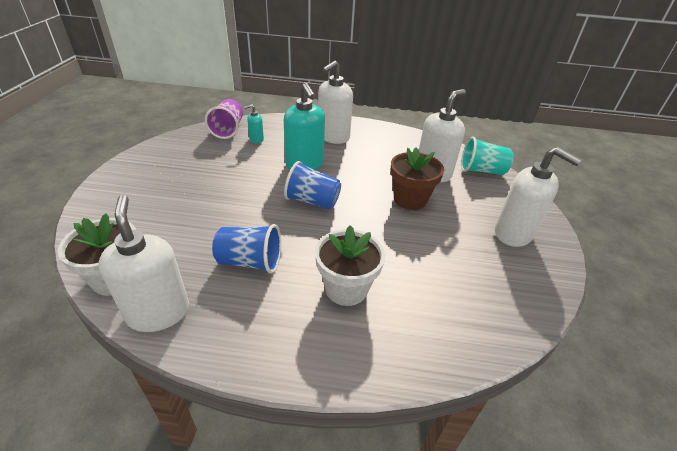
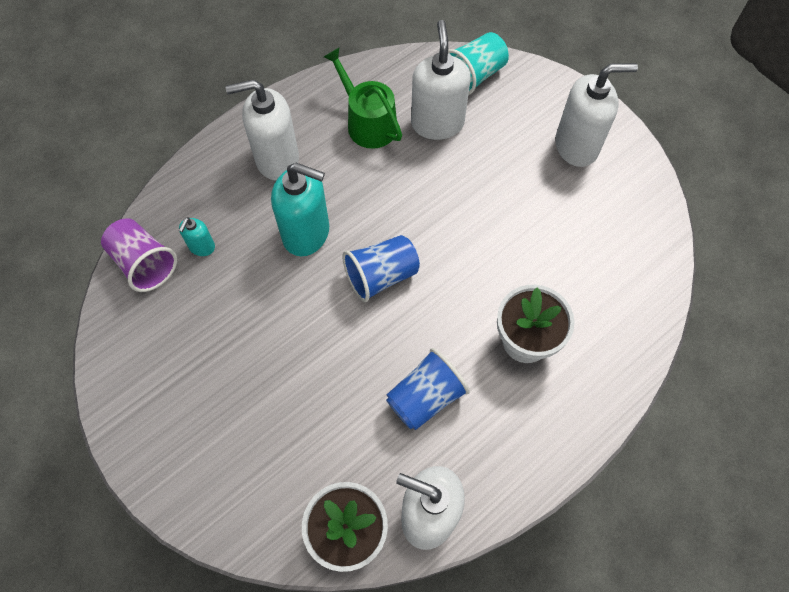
camera: 45 degrees left, 25 degrees up
(333, 137) = (276, 159): white soap dispenser -> white soap dispenser turned 90 degrees clockwise
(395, 152) = (368, 123): none -> green watering can
(410, 199) = (458, 184): brown flower pot -> none

